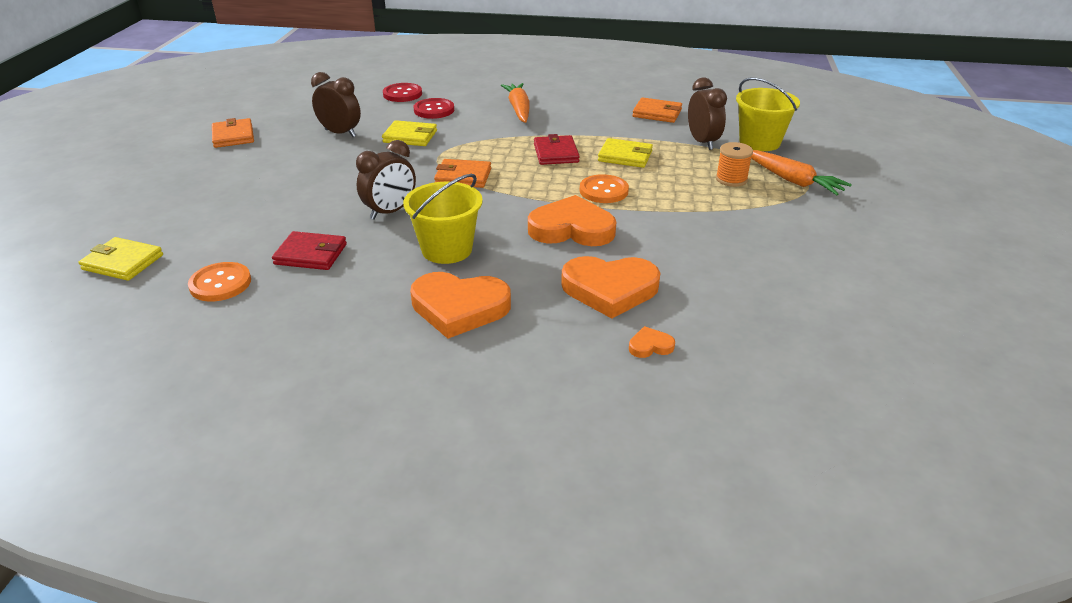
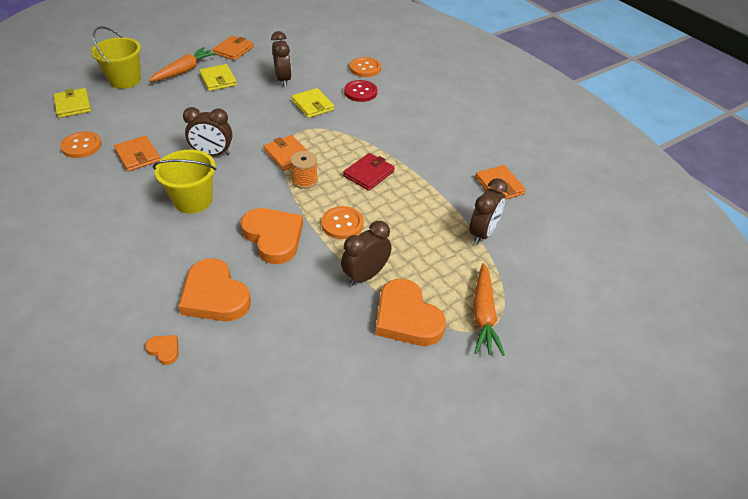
camera: 45 degrees right, 10 degrees up
(311, 254) = (137, 156): red wallet -> orange wallet
(402, 94) = (365, 68): red button -> orange button
(459, 308) = (134, 243): orange heart -> orange heart (407, 317)
(519, 109) = (411, 123): orange carrot -> orange carrot (184, 71)
(625, 156) = (406, 207): yellow wallet -> yellow wallet (218, 80)
(684, 207) = (365, 275): none -> brown clock
(731, 179) = (440, 279): orange spool -> orange spool (305, 180)
(759, 142) = (527, 264): yellow bucket -> yellow bucket (125, 80)

